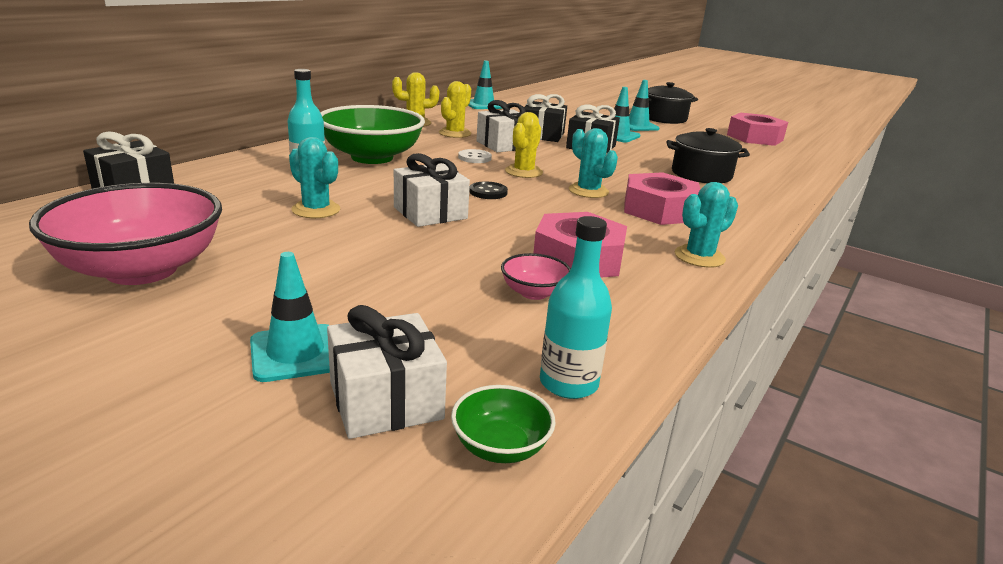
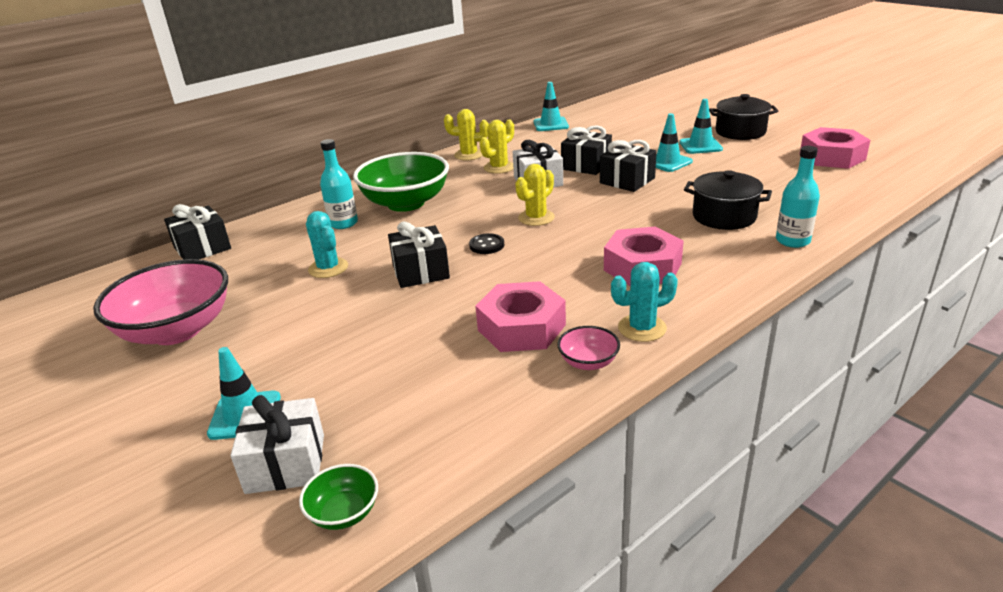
camera: 20 degrees right, 5 degrees up
(430, 213) = (420, 271): white gift -> black gift
(474, 158) = (499, 200): white button -> none
(534, 293) = (458, 365): pink bowl -> pink bowl (588, 362)
(568, 383) = (430, 460): turquoise bottle -> turquoise bottle (792, 241)
(588, 191) = (585, 242): turquoise cactus -> none

